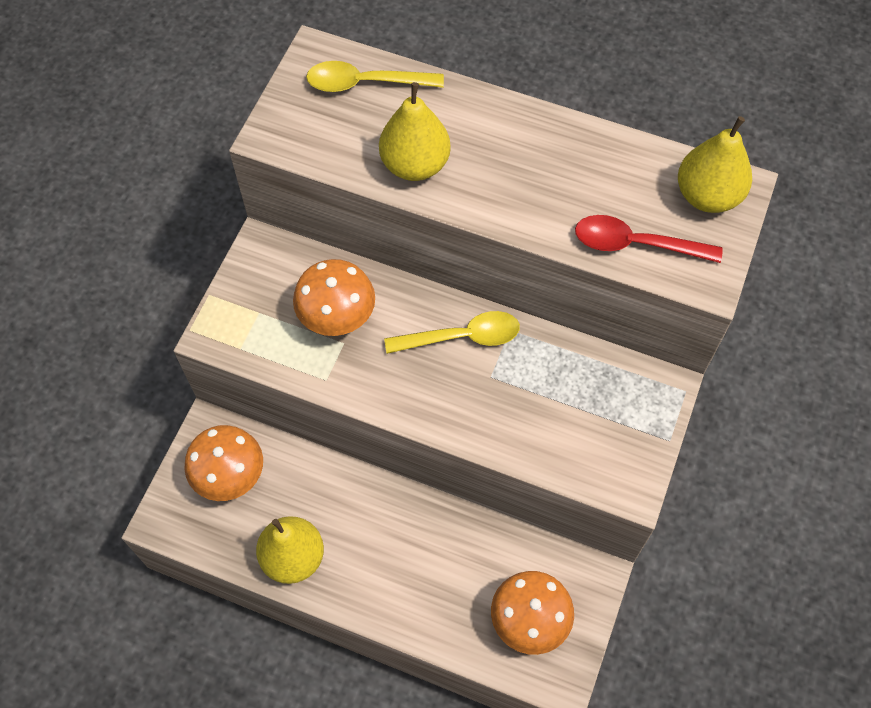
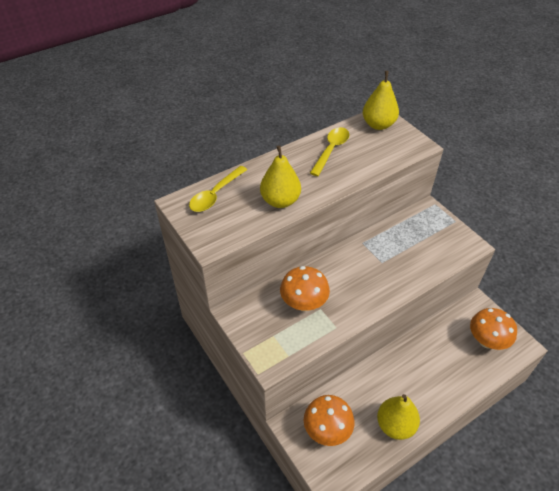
camera: 55 degrees left, 15 degrees down
(461, 337) = (353, 261): yellow spoon -> yellow spoon (331, 150)
(636, 244) = (385, 155): red spoon -> none

